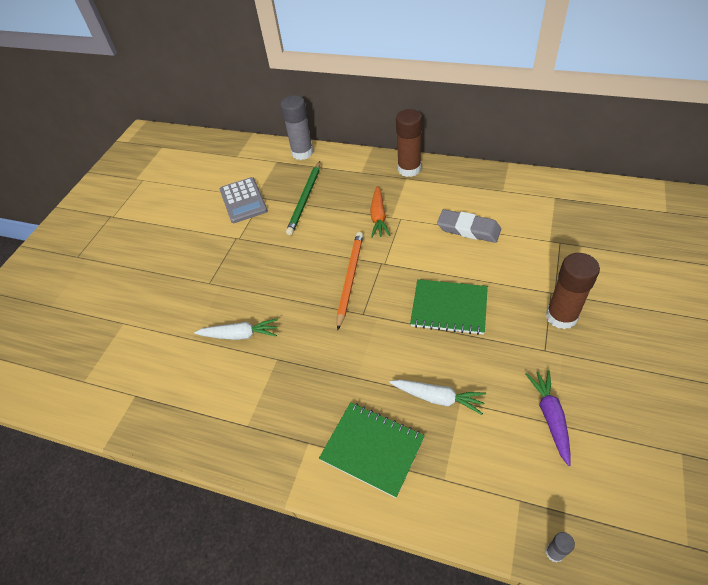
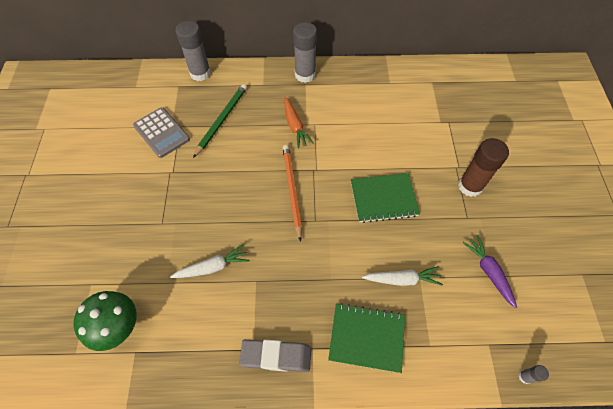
camera: 25 degrees left, 10 degrees up
(129, 367) = (117, 326): none -> green mushroom
(305, 199) = (221, 120): green pencil -> green pencil turned 150 degrees counterclockwise
(409, 169) = (305, 75): brown glue stick -> grey glue stick
(468, 229) = (374, 124): grey eraser -> grey eraser (276, 356)

